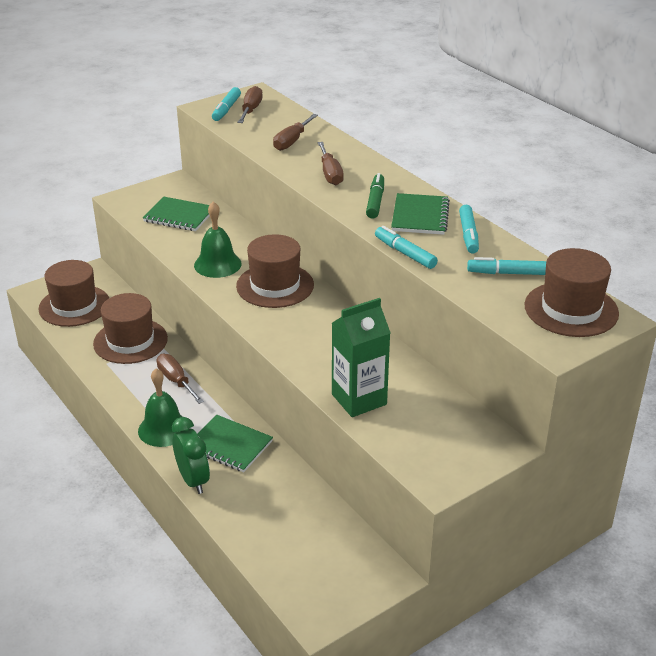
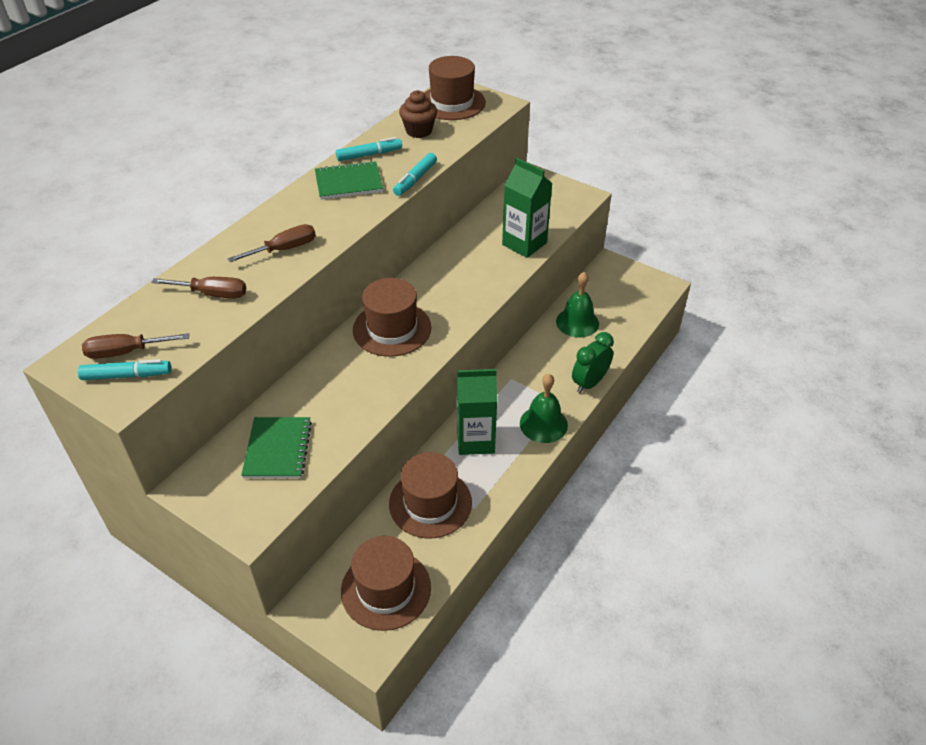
camera: 110 degrees left, 10 degrees up
(176, 381) = (475, 440): brown screwdriver -> green carton
(217, 264) = (370, 381): green bell -> green bell (577, 322)
(230, 445) = (538, 375): green notebook -> none
(375, 201) = (331, 211): green marker -> none
(507, 273) = (419, 131): turquoise marker -> brown cupcake

